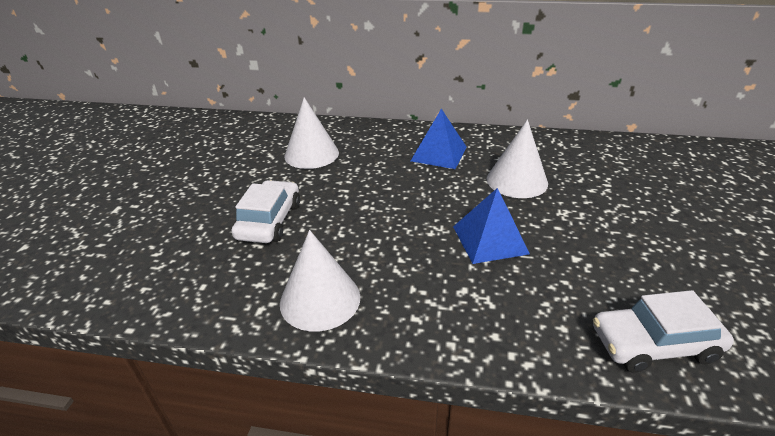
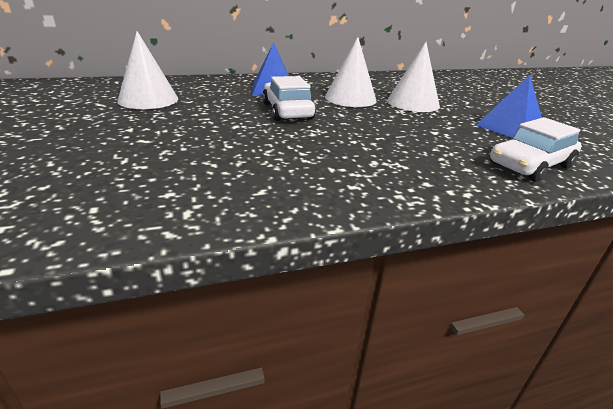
camera: 30 degrees left, 5 degrees down
(269, 221) = (139, 147): white car -> white car (287, 111)
(320, 299) = (249, 191): white cone -> white cone (413, 103)
(489, 239) = (364, 131): blue pyramid -> blue pyramid (510, 128)

